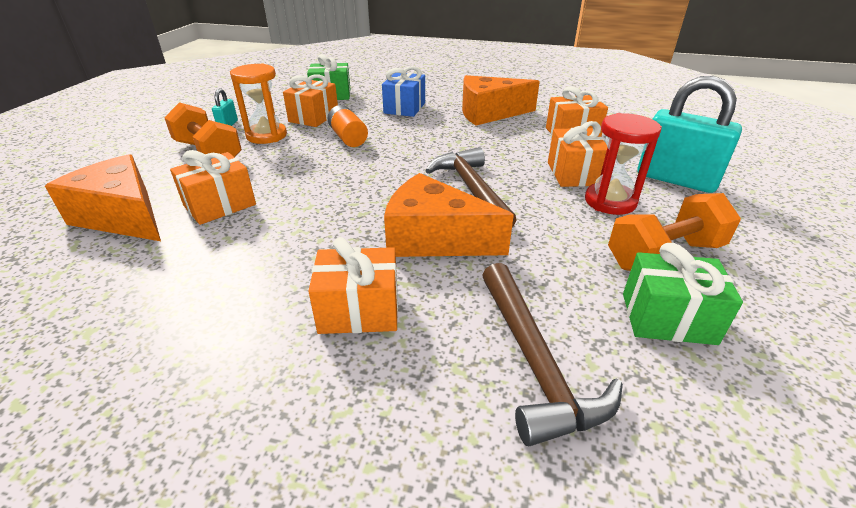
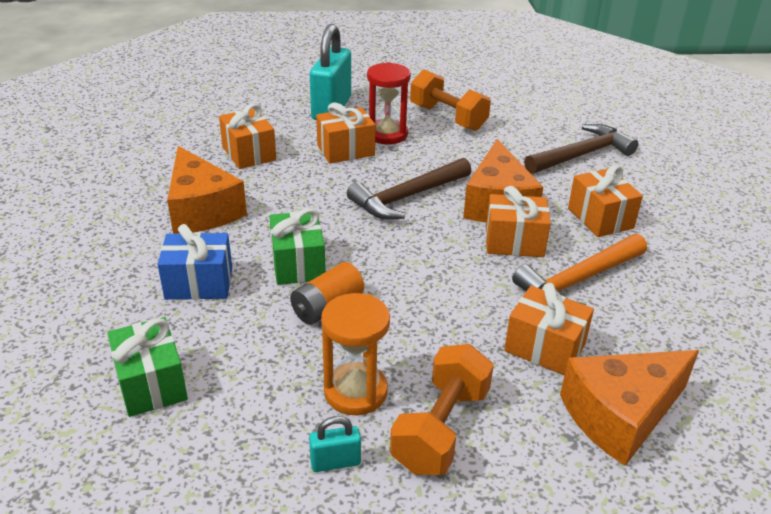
camera: 110 degrees left, 0 degrees up
(123, 216) = (620, 415): orange cheese -> orange cheese turned 45 degrees clockwise
(271, 249) = (578, 281): none -> orange hammer
(314, 117) = (265, 367): orange gift -> orange gift (514, 242)
(668, 318) = (511, 119): green gift -> green gift (298, 264)

